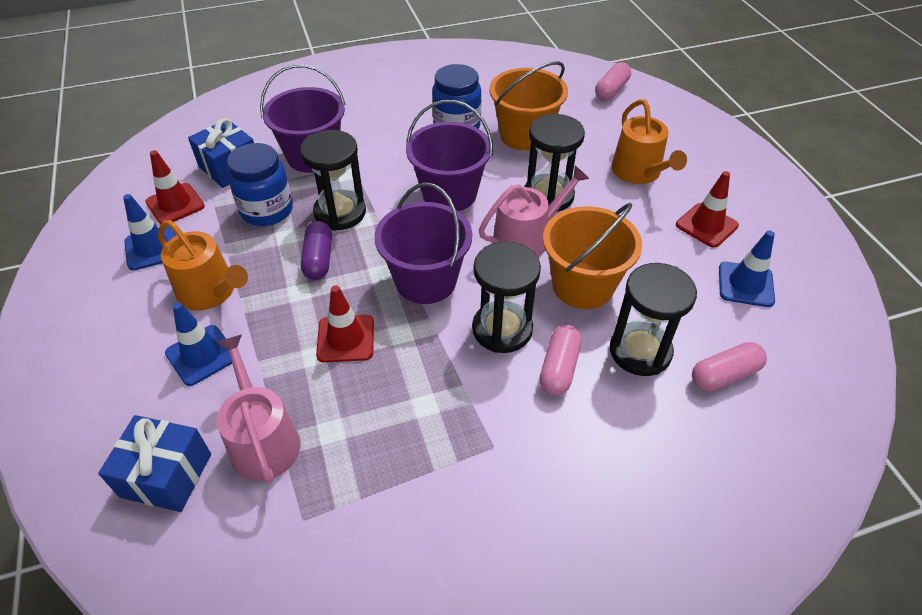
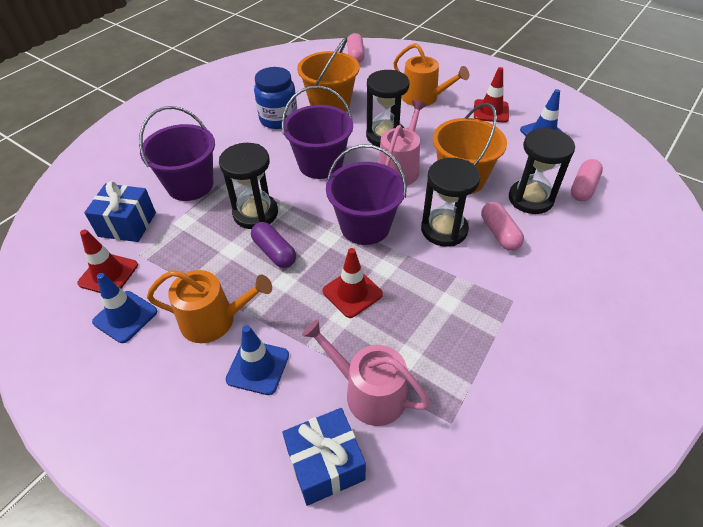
camera: 35 degrees left, 0 degrees up
(267, 210) = (195, 240): blue jar -> none

